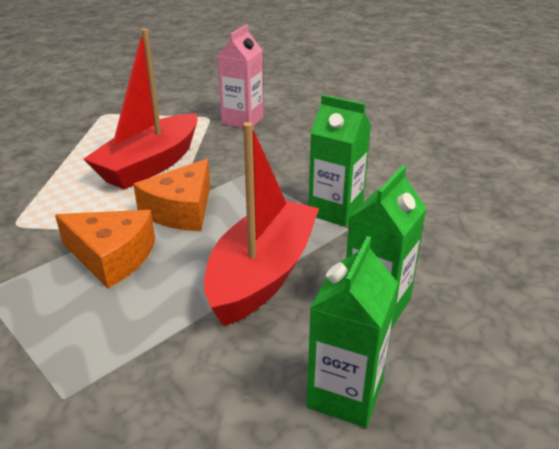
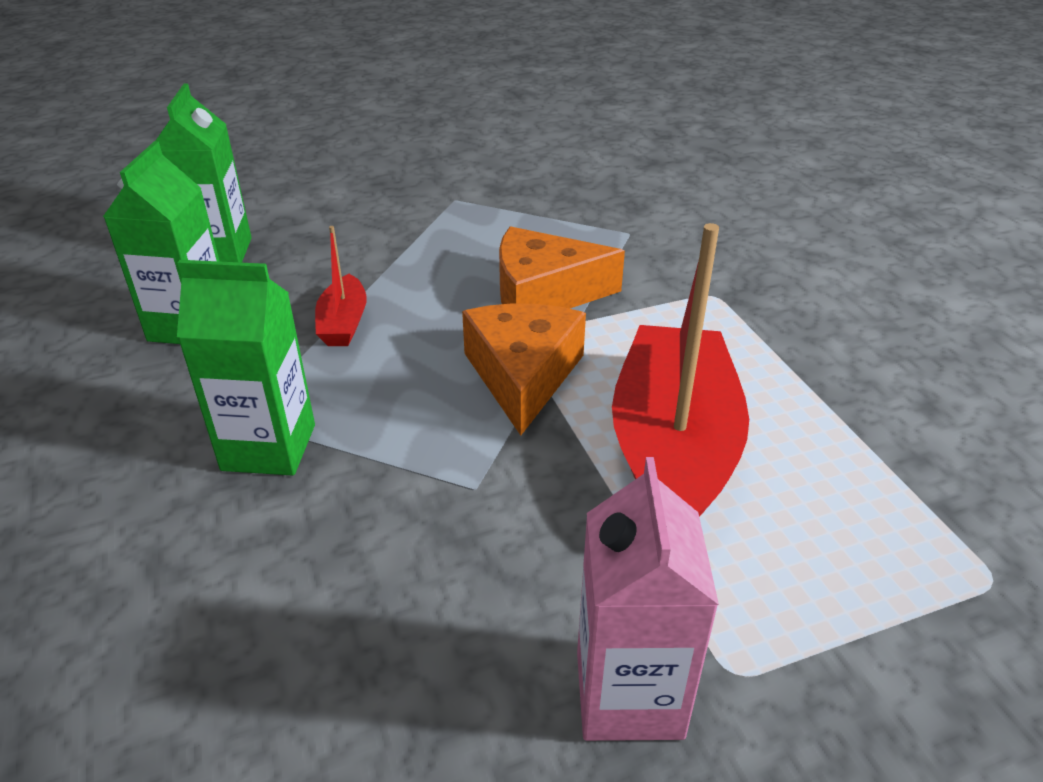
camera: 155 degrees right, 5 degrees up
(262, 274) = (343, 323): red boat -> red boat, size x0.46

